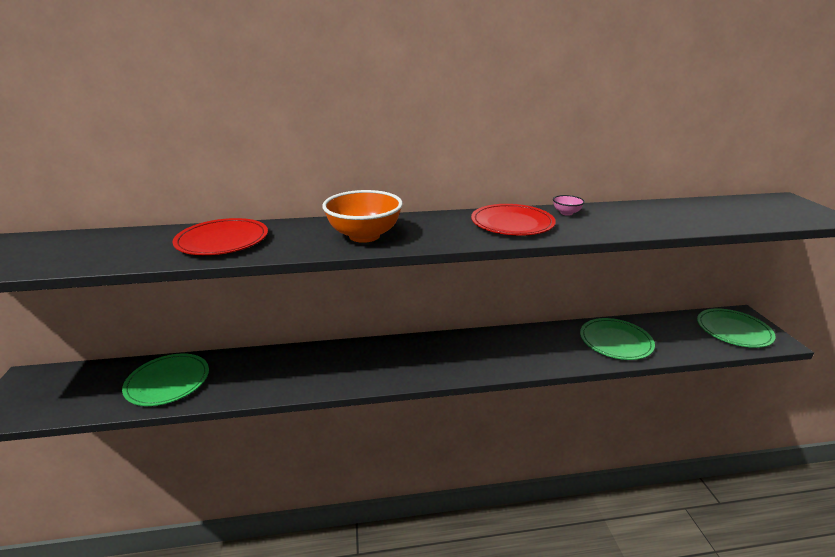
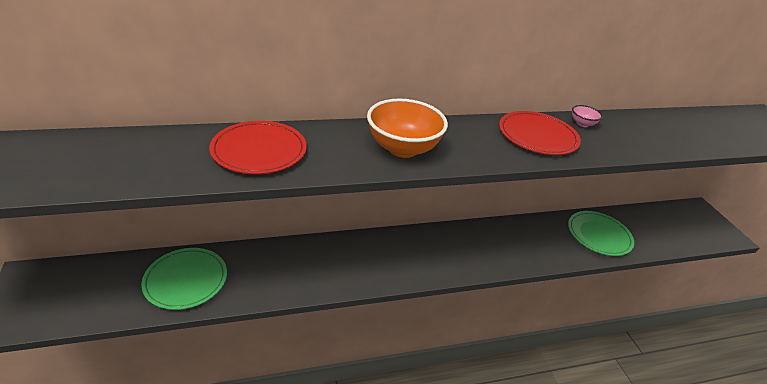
camera: 10 degrees left, 10 degrees up
(733, 330) = (694, 224): green plate -> none

